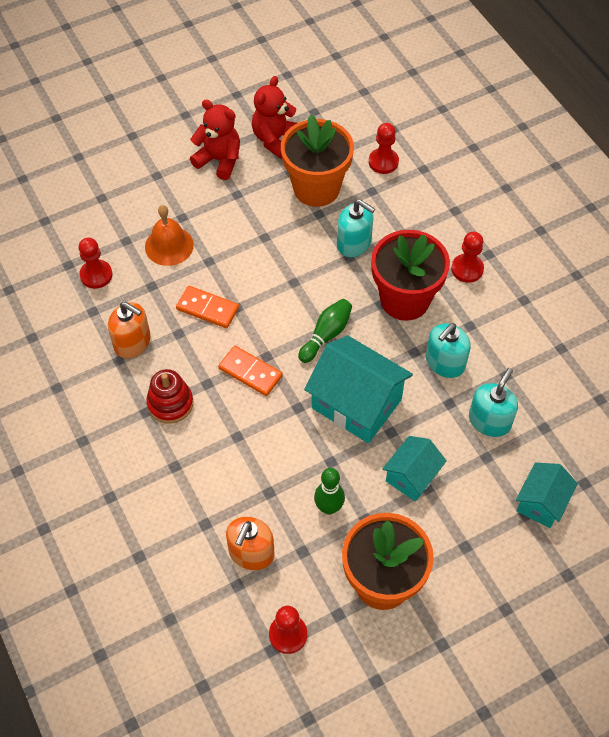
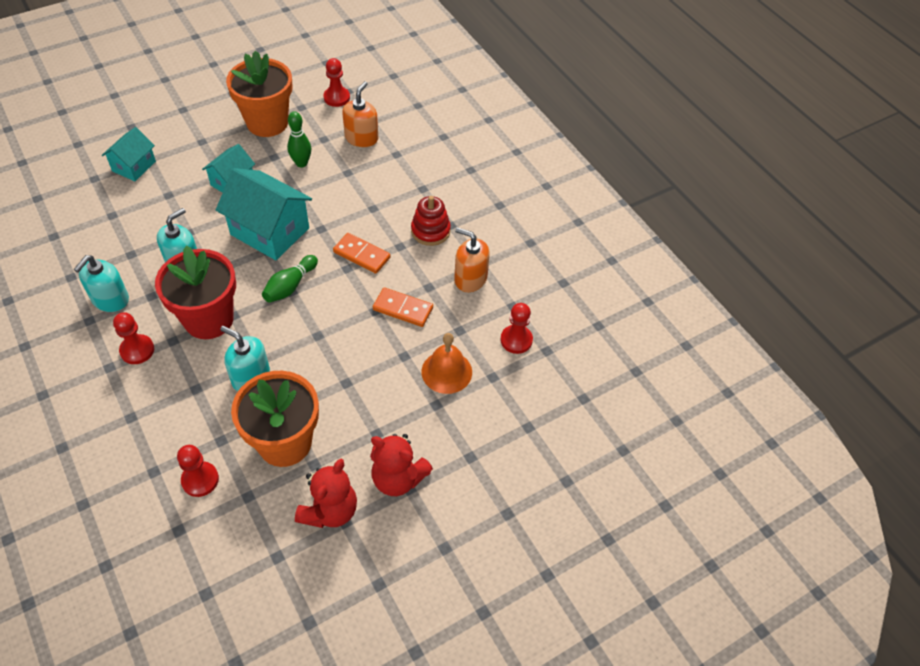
camera: 175 degrees right, 5 degrees down
(489, 421) = (157, 219): turquoise soap dispenser -> turquoise soap dispenser (110, 299)

